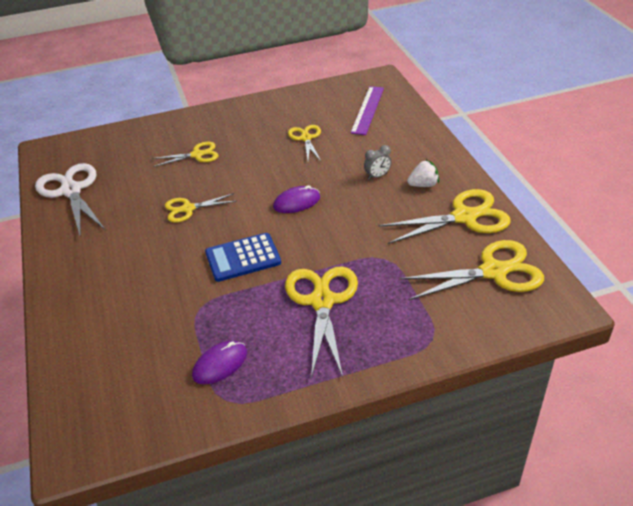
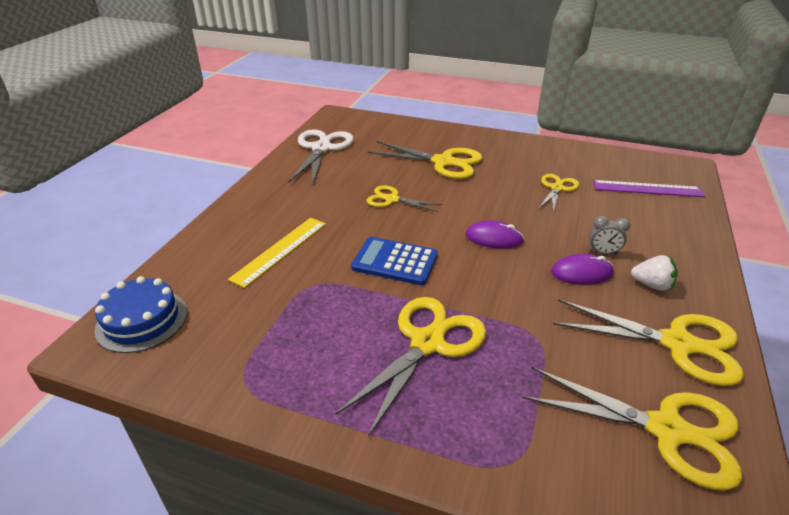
camera: 35 degrees right, 5 degrees down
(91, 413) = (142, 320): none -> blue cake
(141, 298) = (280, 250): none -> yellow ruler
(197, 155) = (443, 162): yellow scissors -> yellow scissors, size x1.71
(220, 364) = (276, 345): purple mouse -> purple mouse (582, 273)
(367, 110) = (647, 189): purple ruler -> purple ruler turned 45 degrees clockwise

